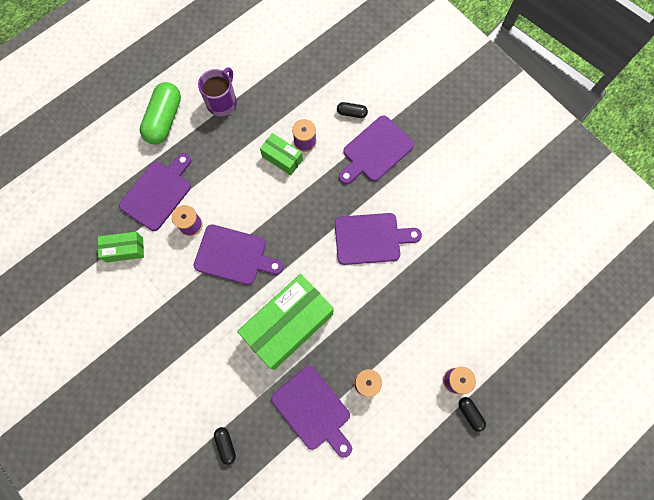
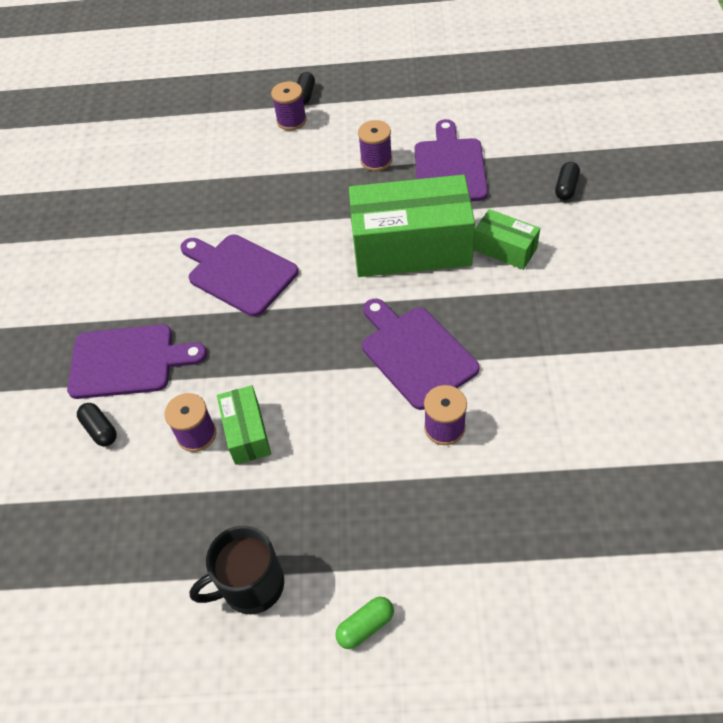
camera: 135 degrees left, 20 degrees down
(124, 249) = (564, 455): green box -> green box (504, 249)
(158, 193) = (461, 506): purple cutting board -> none
(164, 119) = (365, 626): green capsule -> green capsule, size x0.48
(222, 102) = (251, 585): purple mug -> black mug

